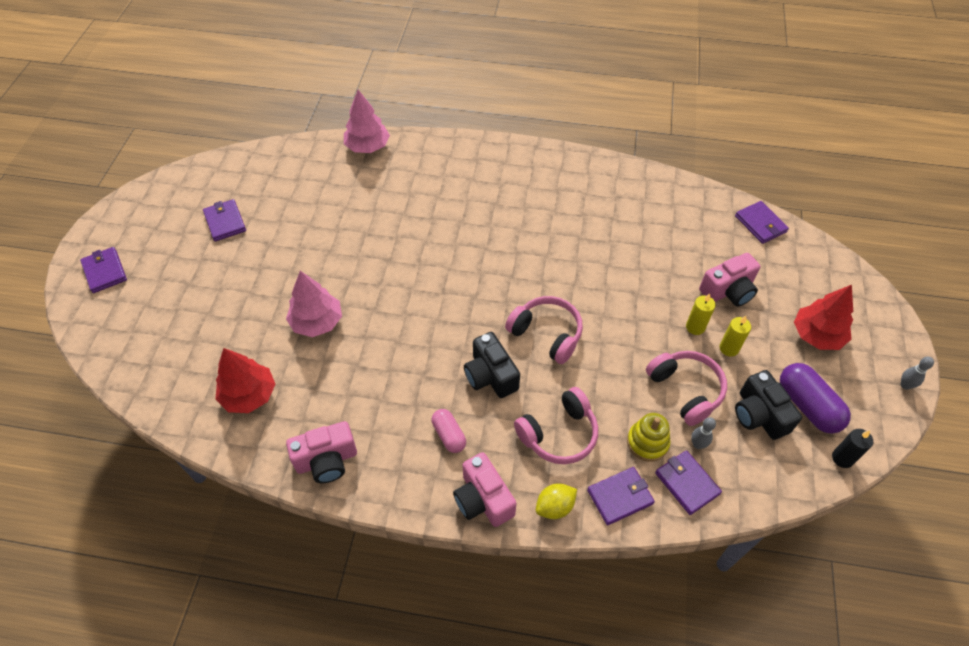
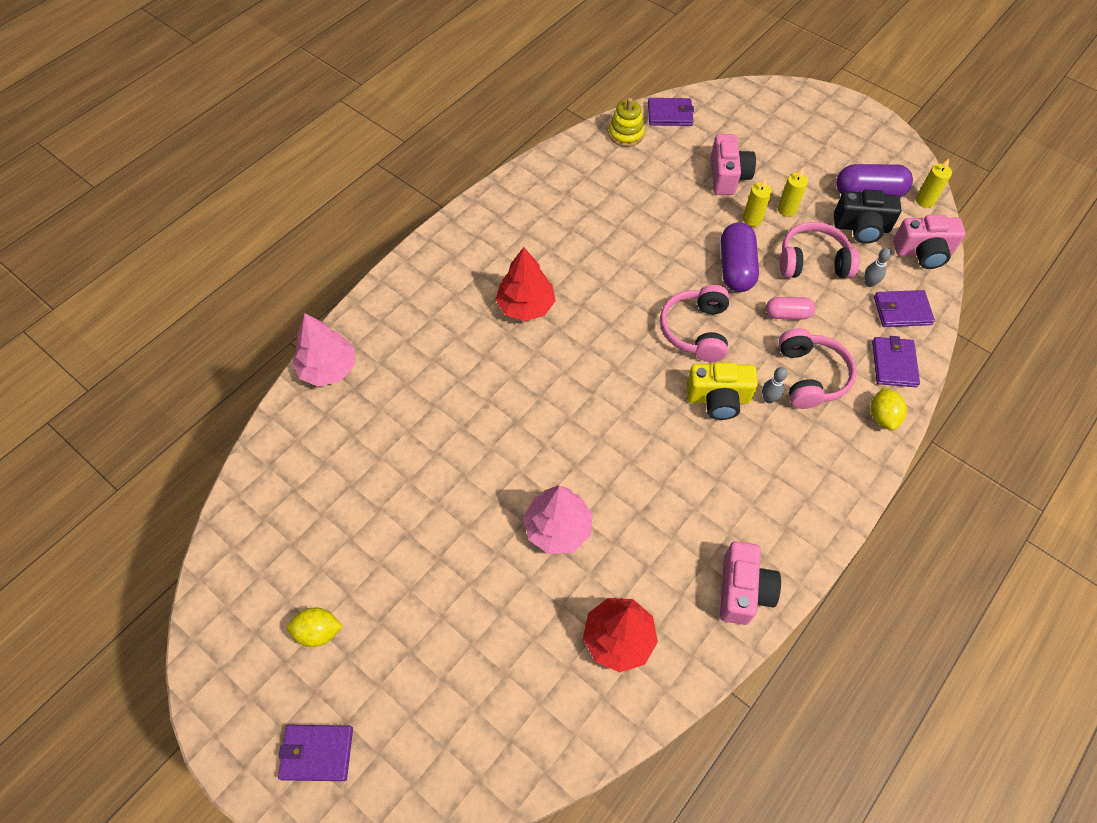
camera: 60 degrees left, 5 degrees up
(181, 234) = (318, 632): none -> yellow lemon
(225, 222) = (335, 571): purple wallet -> none
(449, 435) = (768, 465): pink capsule -> pink capsule (787, 314)
(483, 499) = (850, 469): pink camera -> pink camera (923, 252)
(490, 376) = (718, 399): black camera -> yellow camera
(546, 334) = (696, 330): pink headphones -> pink headphones turned 60 degrees counterclockwise
(632, 336) = (735, 268): none -> purple capsule
(647, 442) = (850, 316): yellow stacking toy -> yellow stacking toy (626, 134)
(817, 335) = (805, 148): red tree -> red tree (526, 306)
(842, 458) = (924, 201): black candle -> yellow candle
(905, 385) = (880, 126): grey bowling pin -> grey bowling pin (768, 399)

